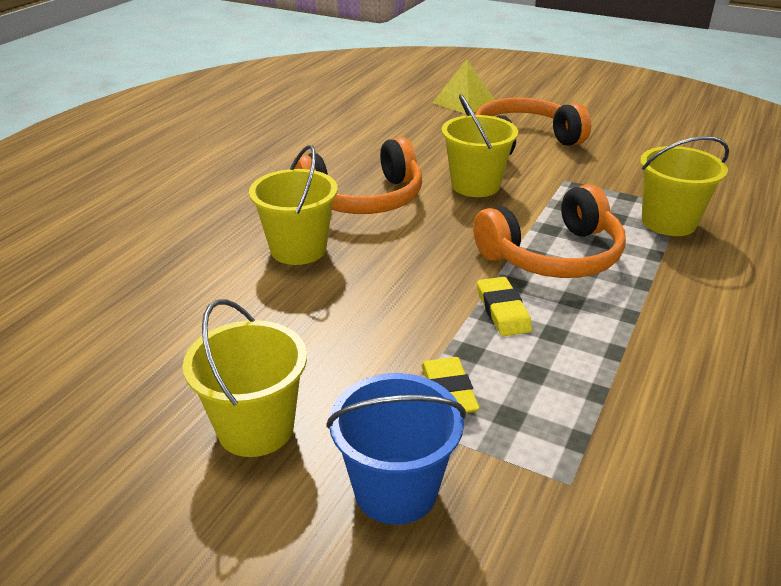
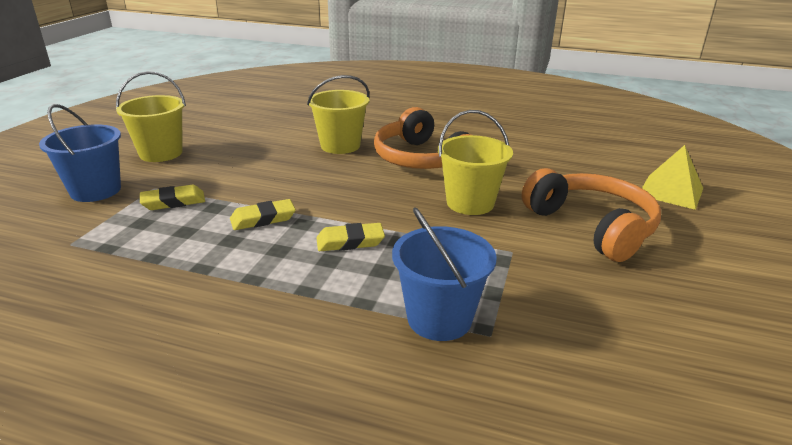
camera: 80 degrees right, 5 degrees down
(553, 255) = (350, 241): orange headphones -> yellow eraser
(668, 222) = (439, 319): yellow bucket -> blue bucket

